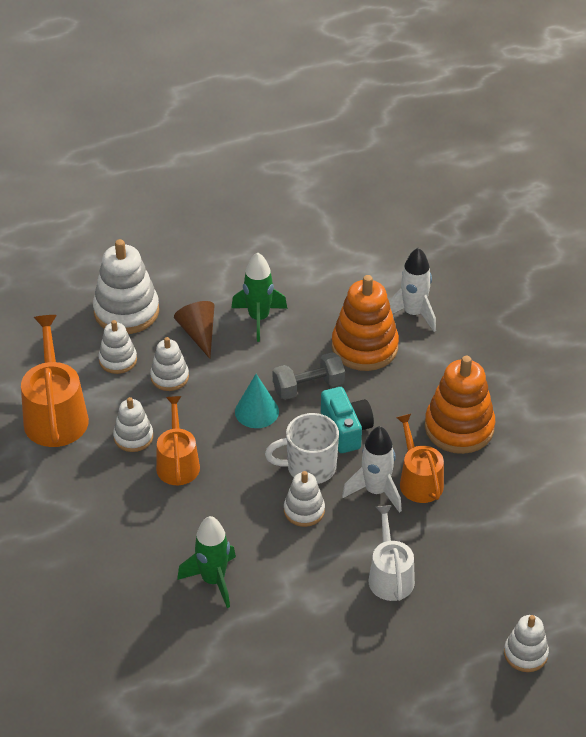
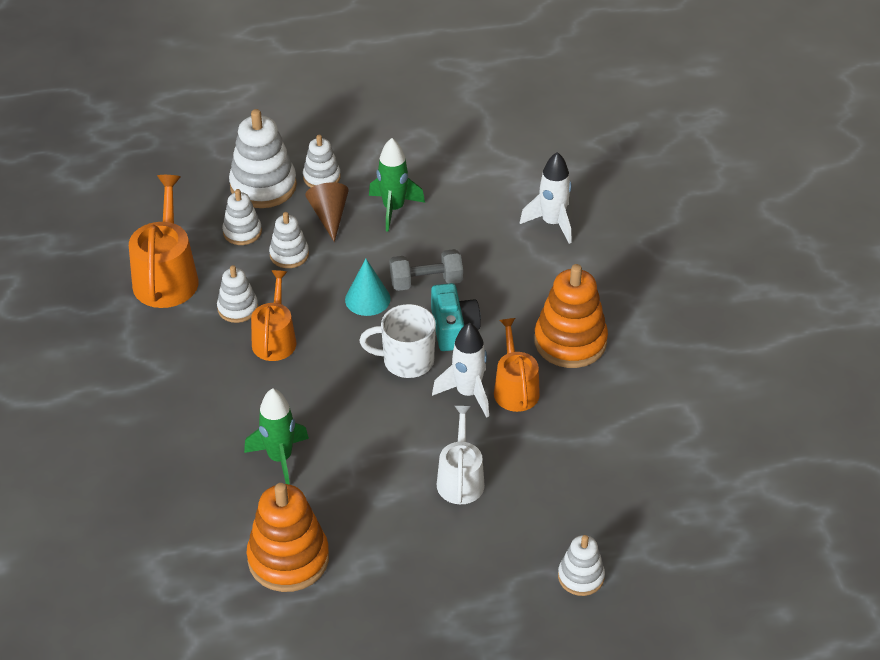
camera: 10 degrees right, 0 degrees up
(304, 510) = (389, 402): white stacking toy -> white stacking toy (321, 177)
(364, 347) = (493, 250): orange stacking toy -> orange stacking toy (288, 559)

